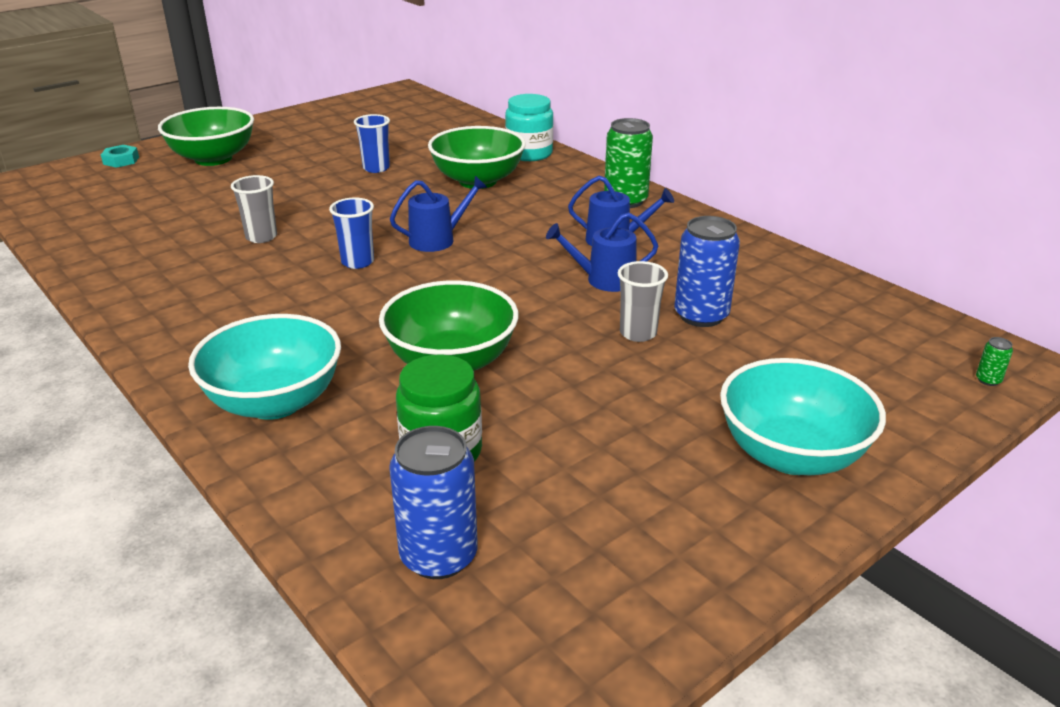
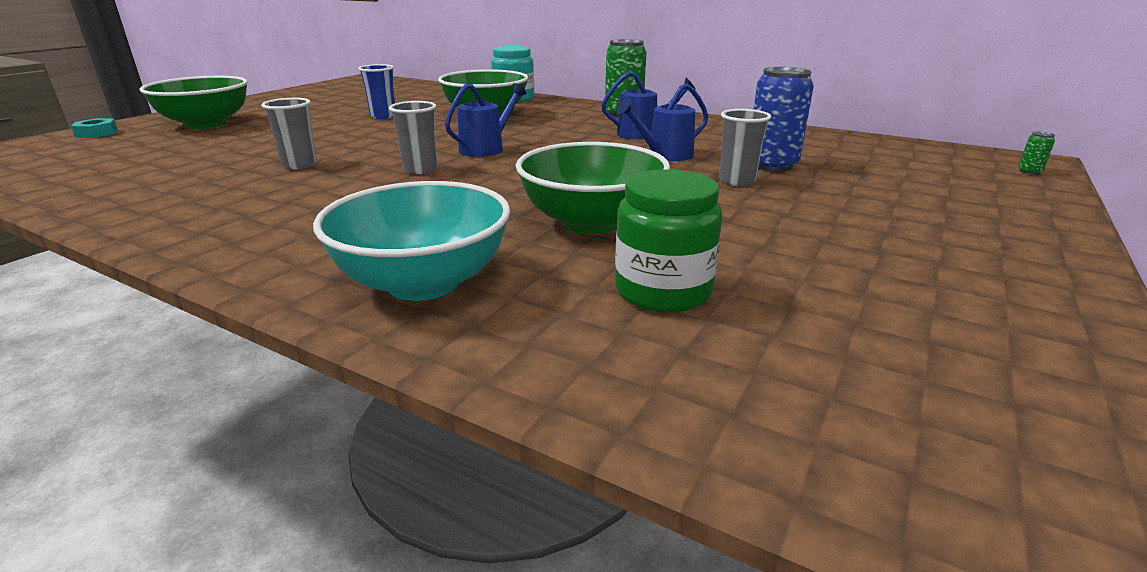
camera: 20 degrees left, 5 degrees down
(357, 262) = (420, 169): blue cup -> grey cup
(438, 556) = (777, 389): blue can -> none
(791, 454) = (976, 235): turquoise bowl -> none

